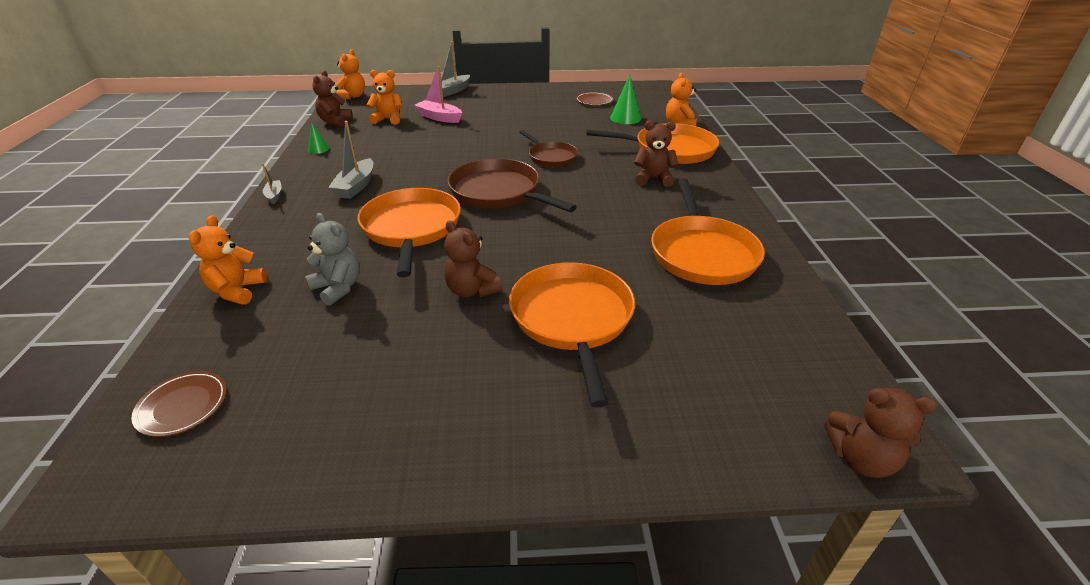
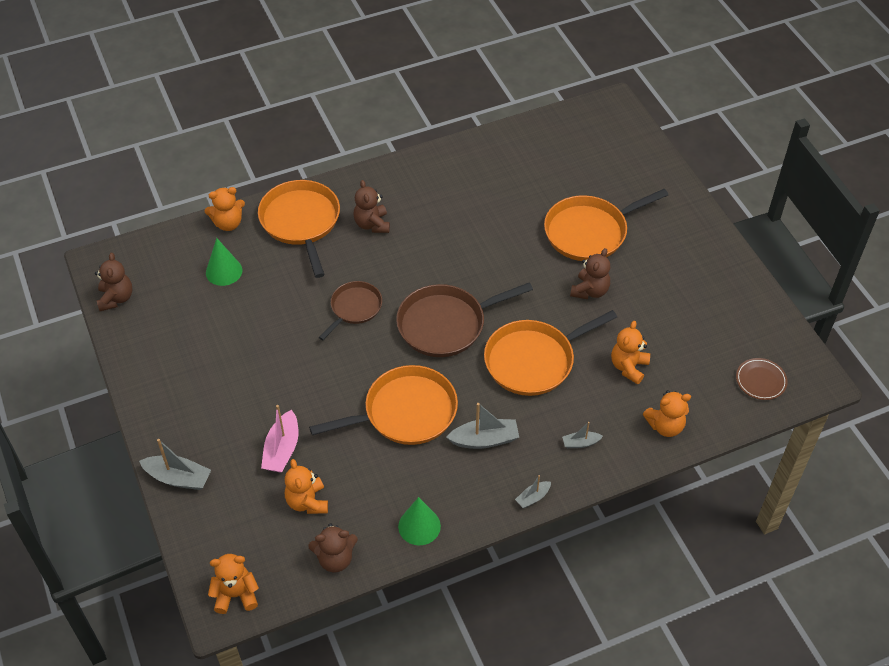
camera: 110 degrees left, 15 degrees up
(291, 231) = (580, 443): none -> grey boat
(318, 149) = (419, 526): green cone -> green cone, size x1.71
(338, 288) = (628, 367): grey teddy bear -> orange teddy bear
(498, 192) = (445, 324): brown pan -> brown pan turned 45 degrees clockwise
(594, 101) = (173, 312): brown plate -> none
(702, 253) = (481, 181): orange pan -> orange pan (405, 412)
(861, 458) = (627, 114): brown teddy bear -> brown teddy bear (116, 298)

